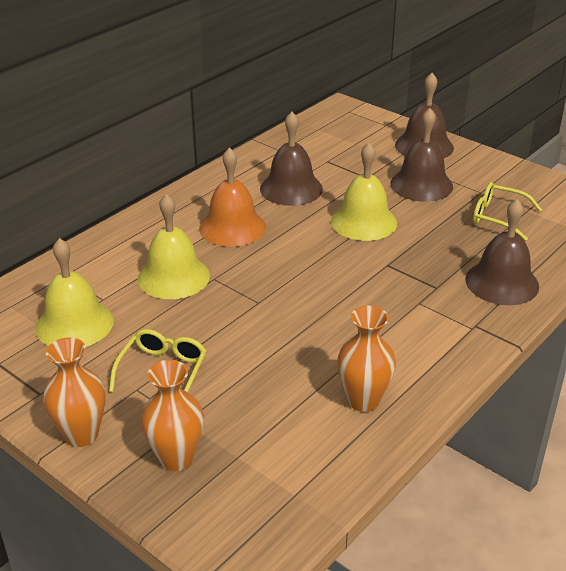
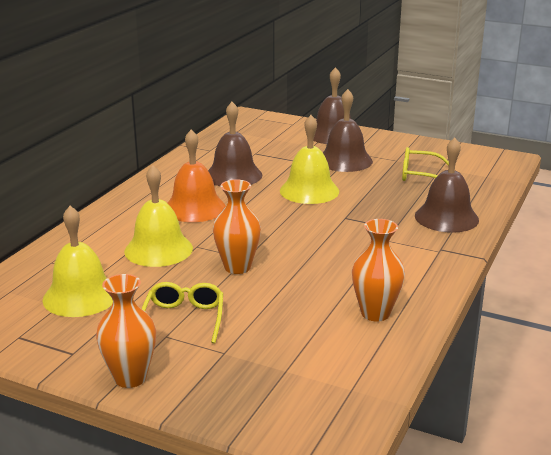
camera: 15 degrees left, 10 degrees down
(176, 458) = (230, 381): orange vase -> orange vase (237, 267)

